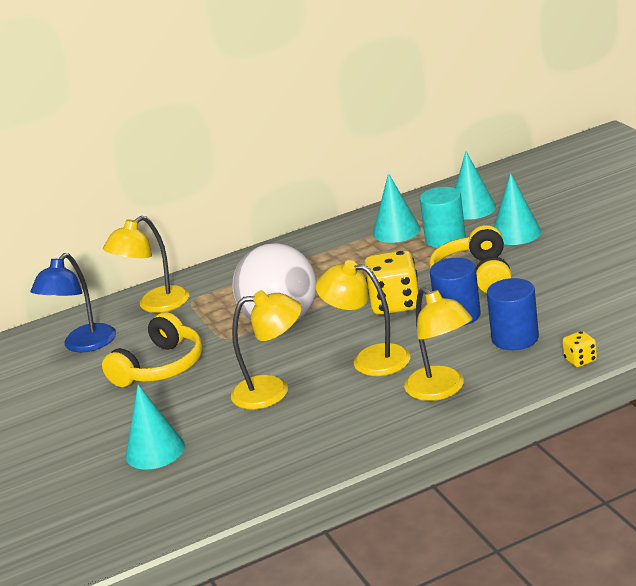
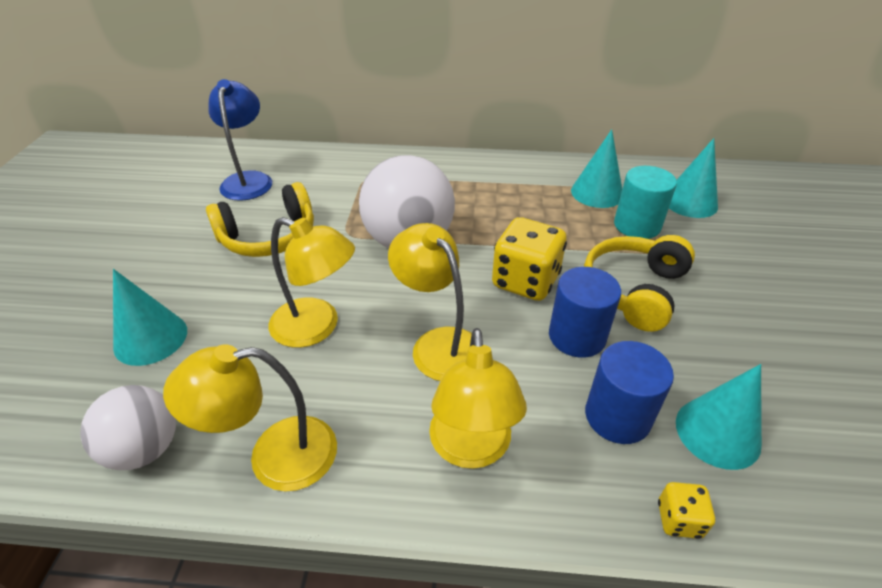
camera: 25 degrees right, 15 degrees up
(83, 345) = (248, 180): blue lamp -> blue lamp turned 120 degrees clockwise
(155, 305) = (337, 169): yellow lamp -> yellow lamp (275, 456)
(235, 486) = (145, 449): none -> white ball
(516, 233) = (718, 255): turquoise cone -> turquoise cone (717, 432)

